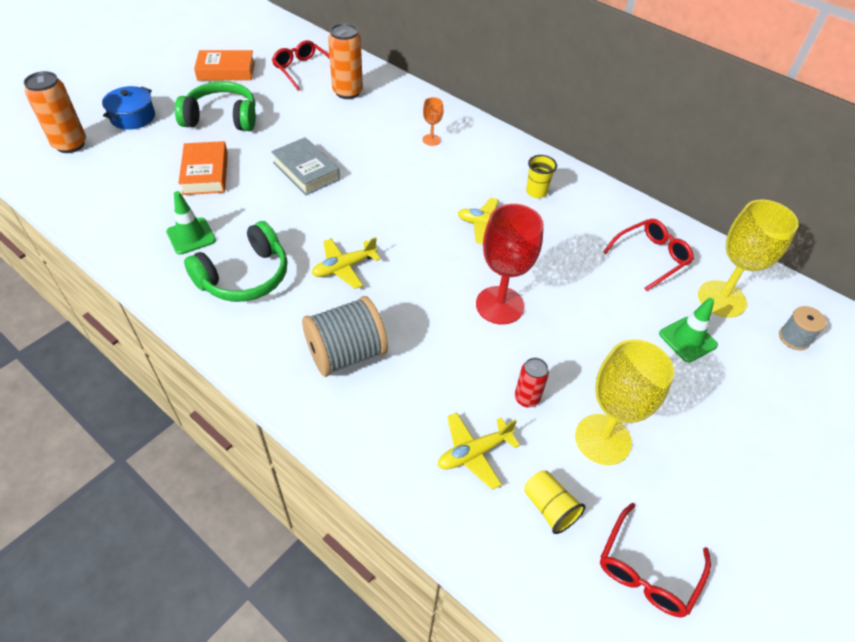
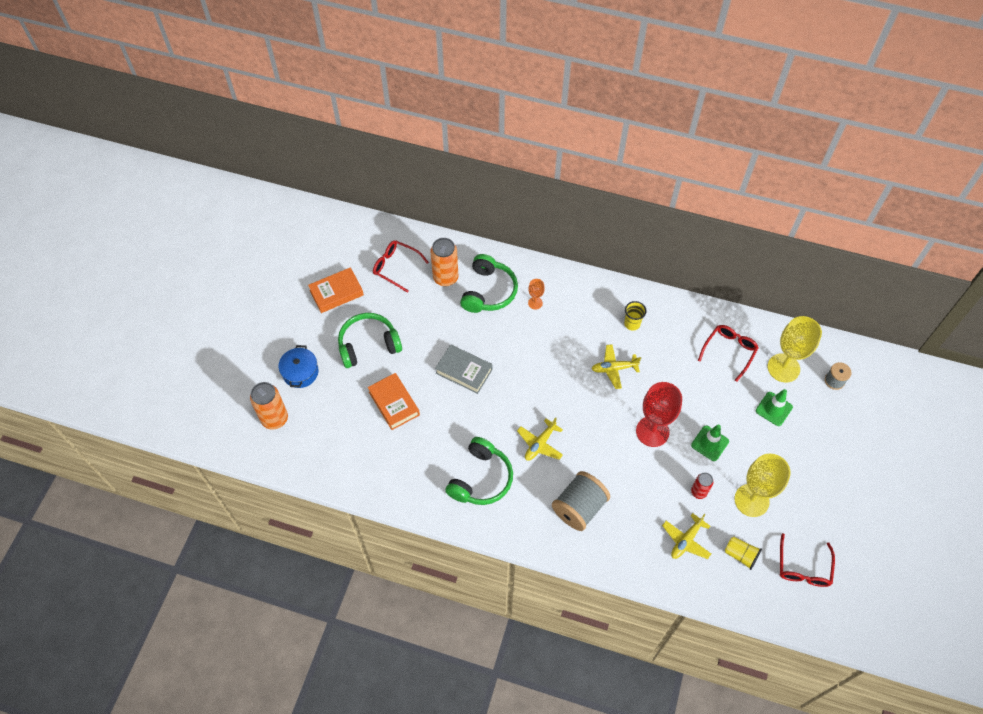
camera: 20 degrees left, 10 degrees up
(191, 236) = (423, 462): green traffic cone -> green traffic cone (710, 443)
(385, 115) = (488, 291): none -> green headphones

